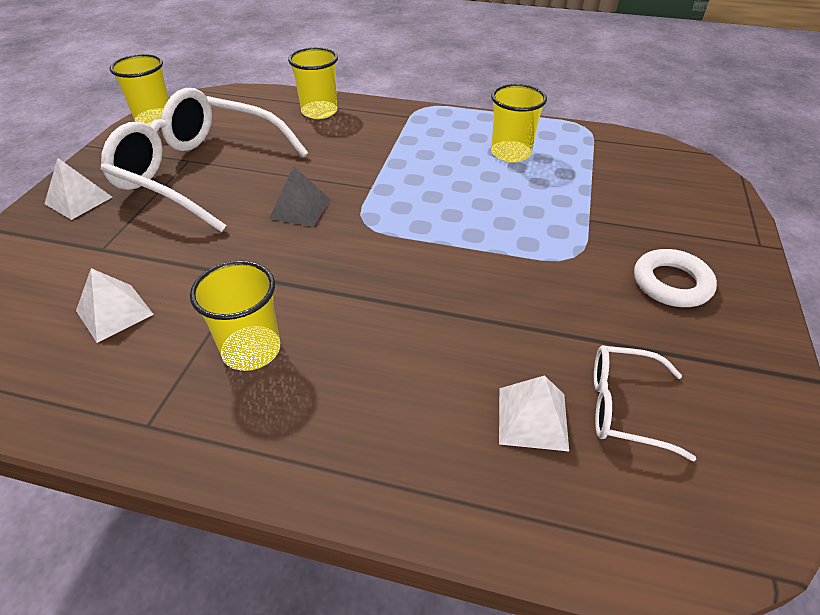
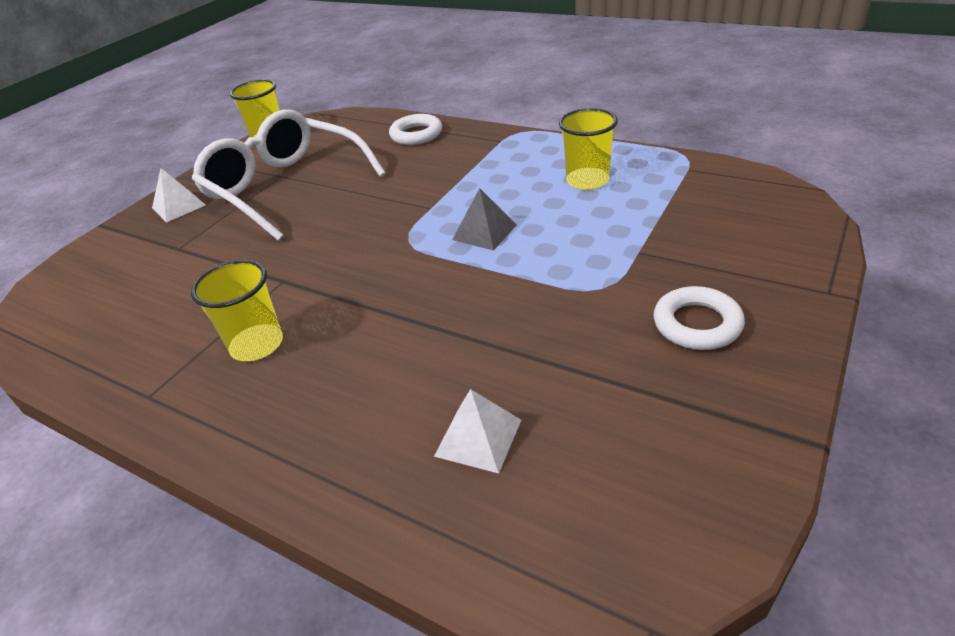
camera: 20 degrees right, 5 degrees down
(114, 312) = (164, 302): white pyramid -> none
(300, 209) = (356, 224): grey pyramid -> grey pyramid (484, 232)
(319, 111) = (416, 134): yellow cup -> white ring
(623, 407) = (577, 440): white glasses -> none

